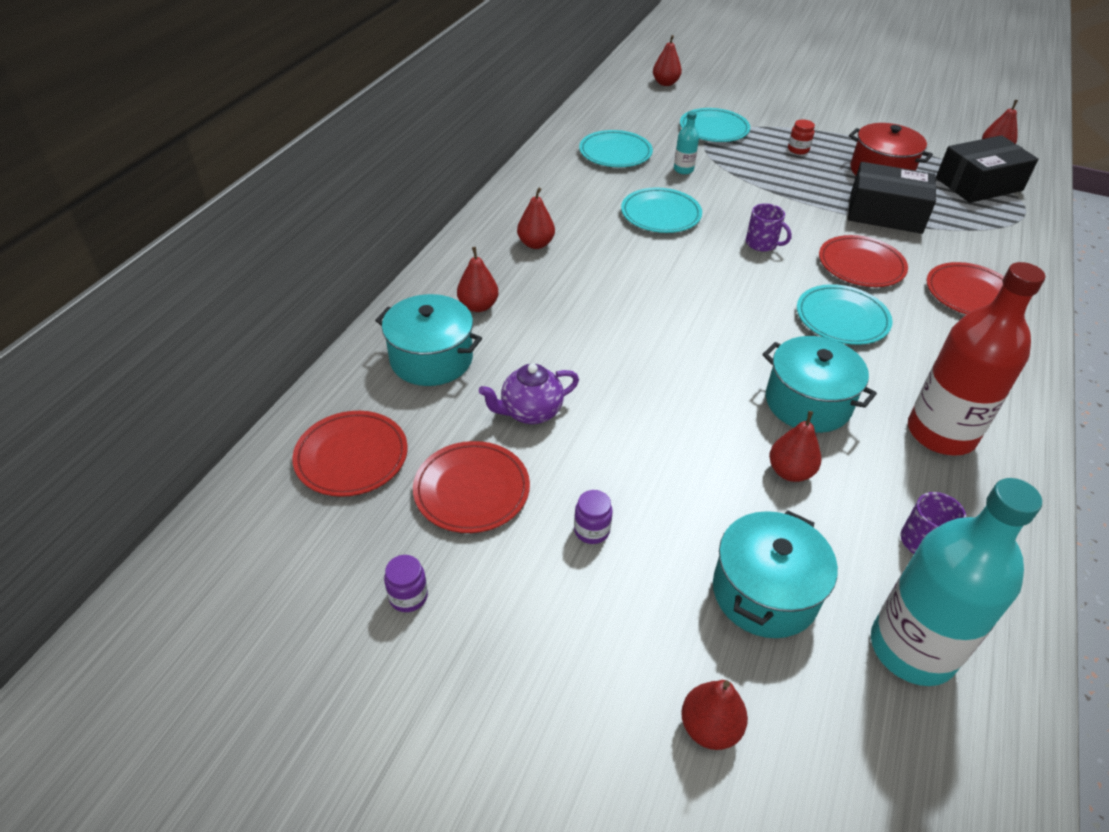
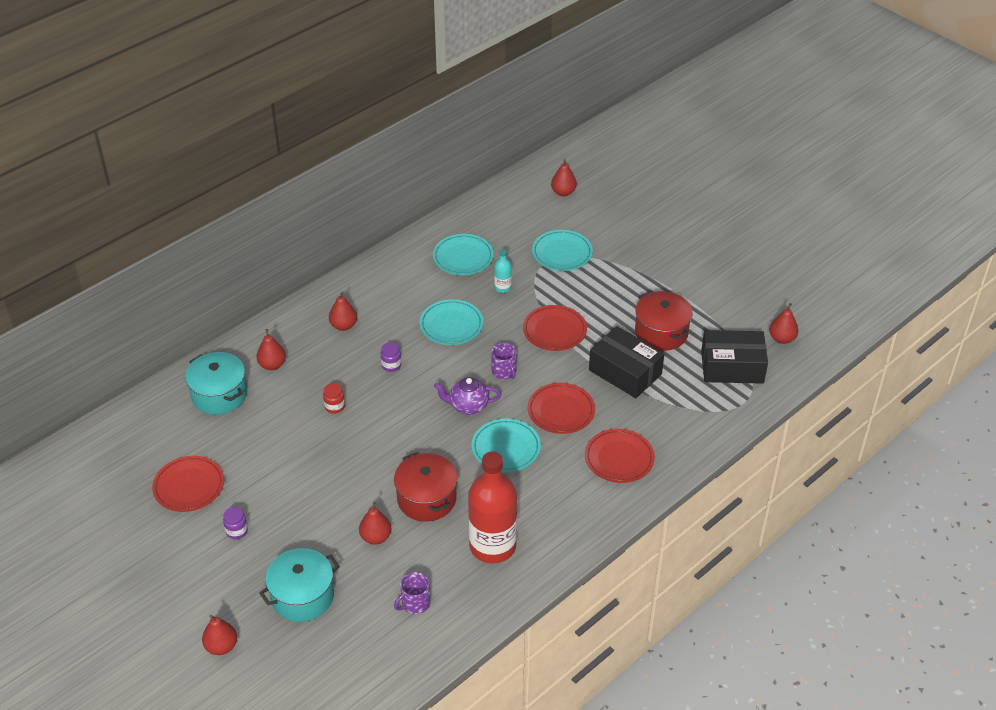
camera: 25 degrees right, 0 degrees up
(351, 457) = (137, 445): red plate -> red plate (554, 330)
(408, 596) = (121, 532): purple jar -> purple jar (391, 365)
(530, 412) = (253, 449): purple teapot -> purple teapot (468, 406)
(798, 150) = (613, 292): red jar -> red jar (334, 407)
(808, 403) = (426, 499): turquoise pot -> red pot
(912, 648) = (355, 651): turquoise bottle -> none

